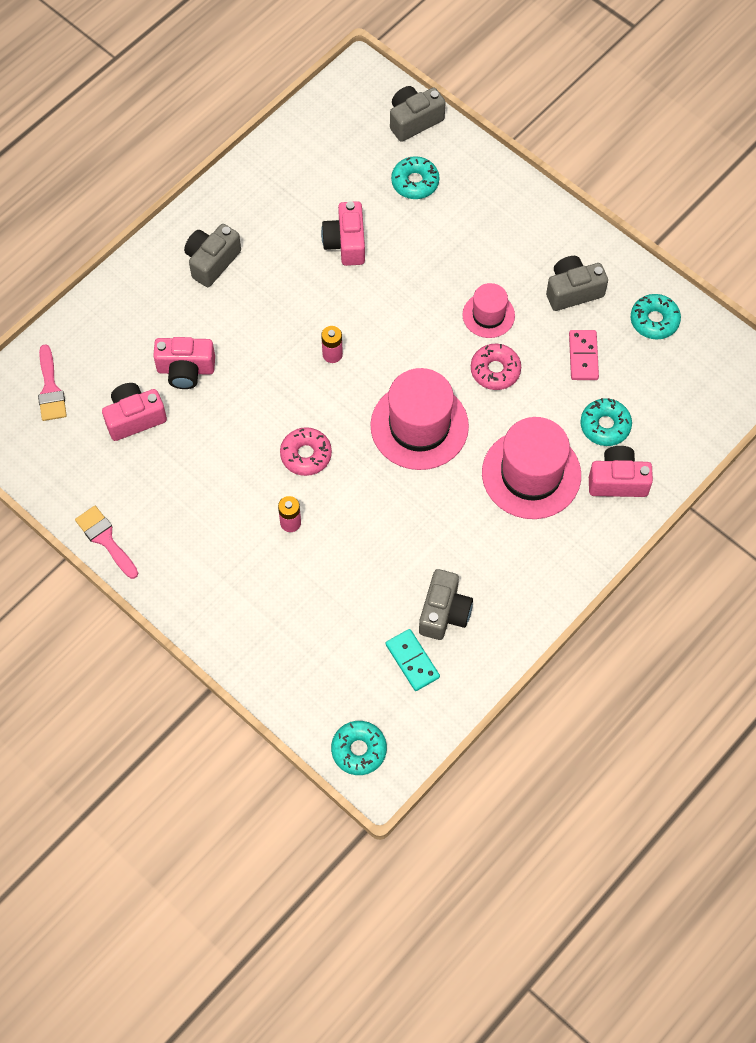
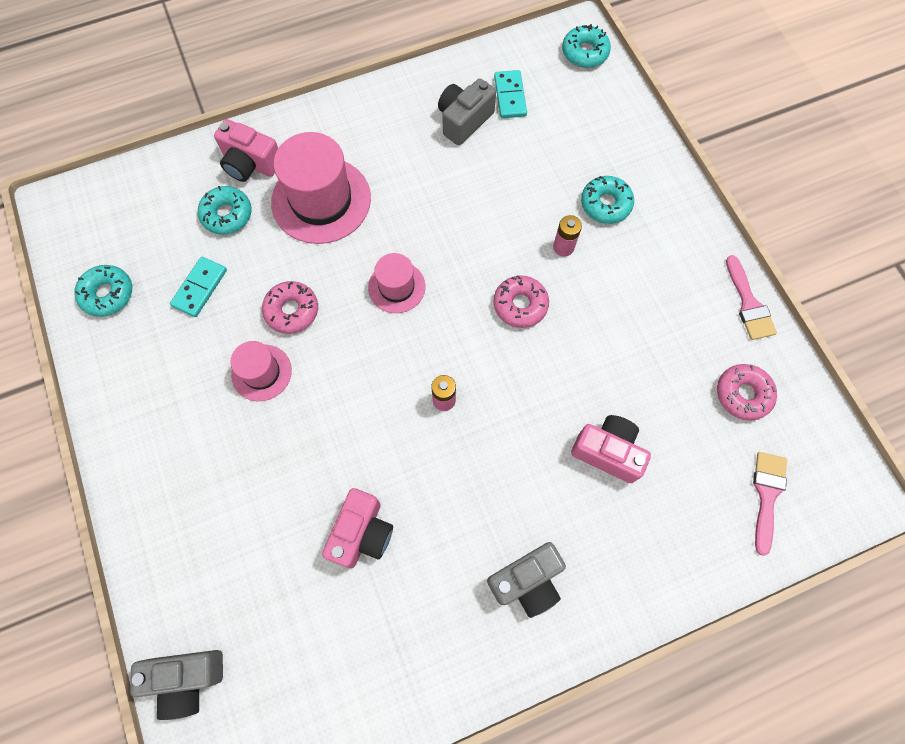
camera: 155 degrees left, 5 degrees up
(90, 458) = (742, 394): none -> pink donut
(134, 418) = (682, 419): pink camera -> none
(415, 182) = (239, 581): turquoise donut -> turquoise donut (605, 204)
(419, 426) = (396, 287): pink hat -> pink hat, size x0.55
(573, 291) = (161, 361): grey camera -> none
(583, 356) = (200, 288): pink domino -> turquoise domino

